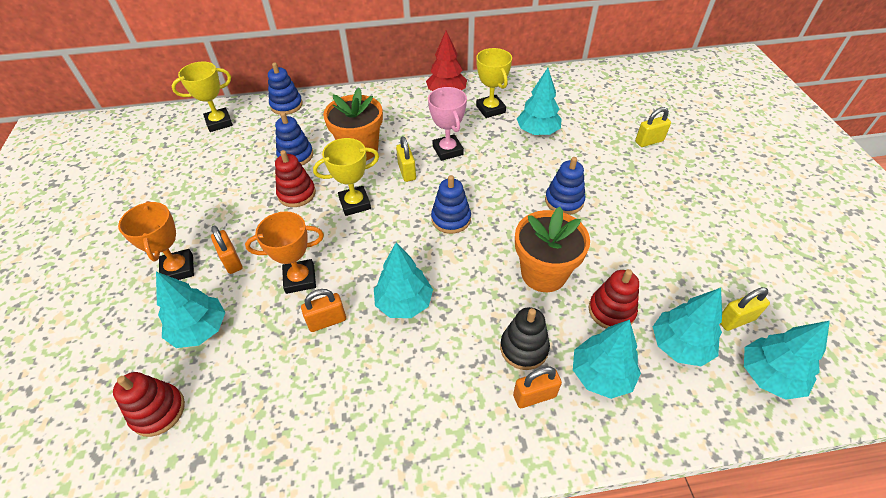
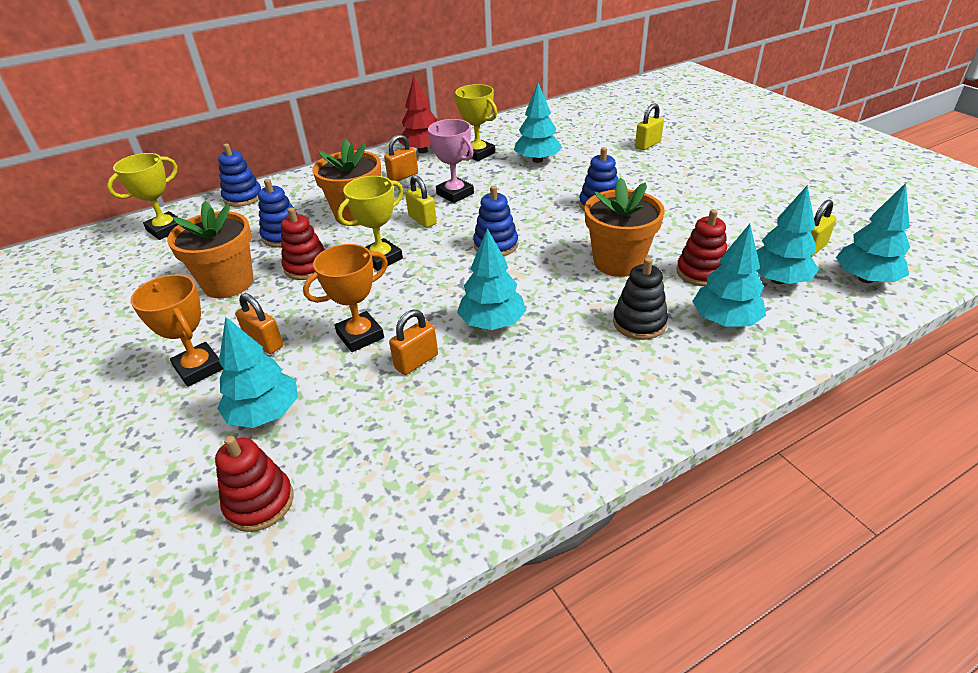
camera: 20 degrees left, 10 degrees down
(235, 192) = (228, 283): none -> orange flower pot
(534, 396) = (675, 355): orange padlock -> orange padlock (403, 176)

